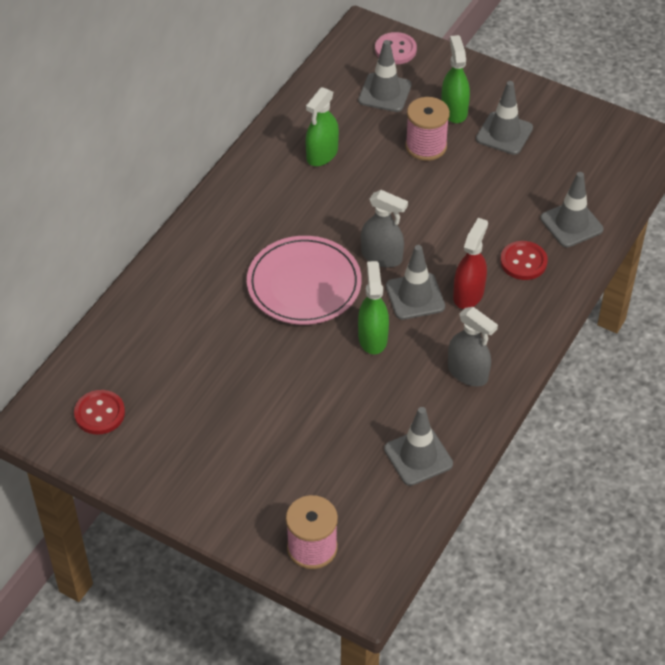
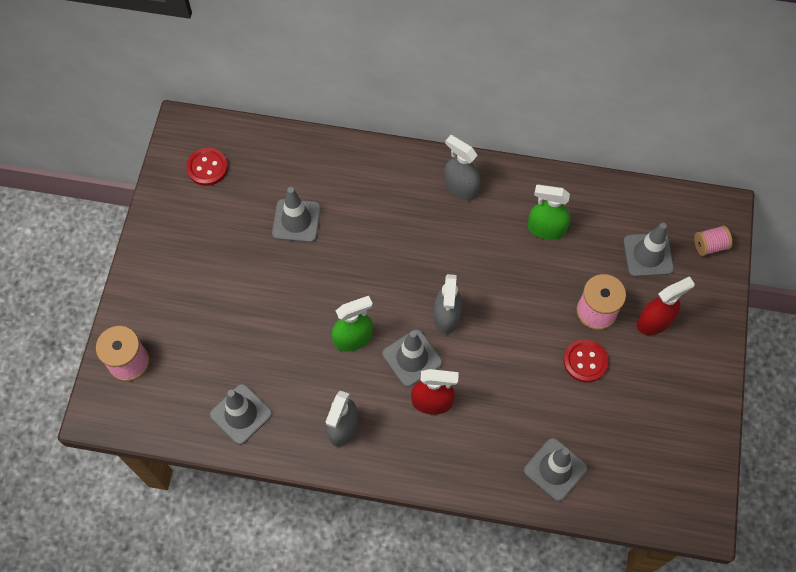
camera: 70 degrees right, 15 degrees up
(242, 204) = (460, 187): none -> grey spray bottle
(304, 284) = (391, 265): pink plate -> none
(395, 50) = (709, 246): pink button -> pink spool
(454, 110) = (654, 321): green spray bottle -> red spray bottle
(504, 133) = (645, 375): grey traffic cone -> grey traffic cone (296, 221)
(523, 262) = (489, 438): red button -> red button (585, 361)

